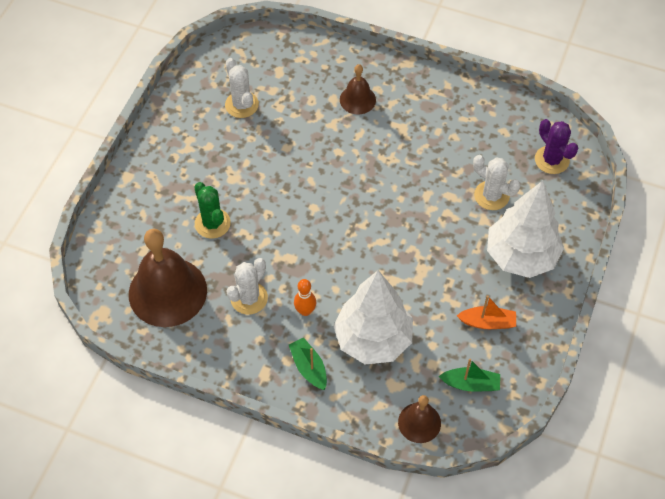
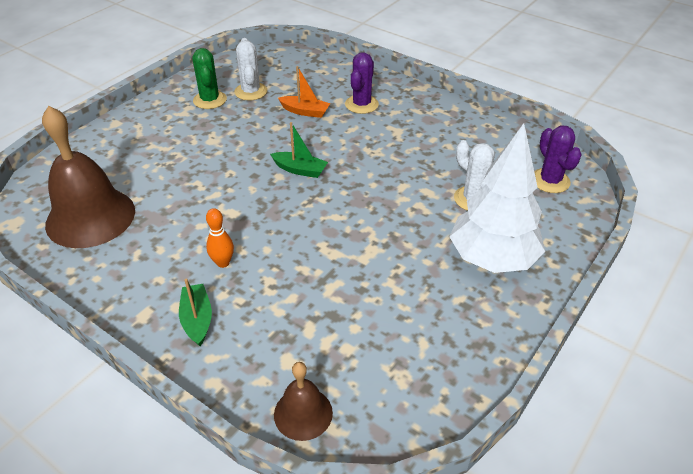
camera: 15 degrees right, 15 degrees down
(212, 223) = (171, 170): green cactus -> green cactus (210, 100)
(249, 298) = (169, 239): white cactus -> none
(357, 99) = (361, 104): brown bell -> purple cactus
(373, 339) = (286, 306): white tree -> none
(470, 384) = (387, 382): green boat -> green boat (300, 170)
(487, 322) = (431, 318): orange boat -> orange boat (305, 111)

